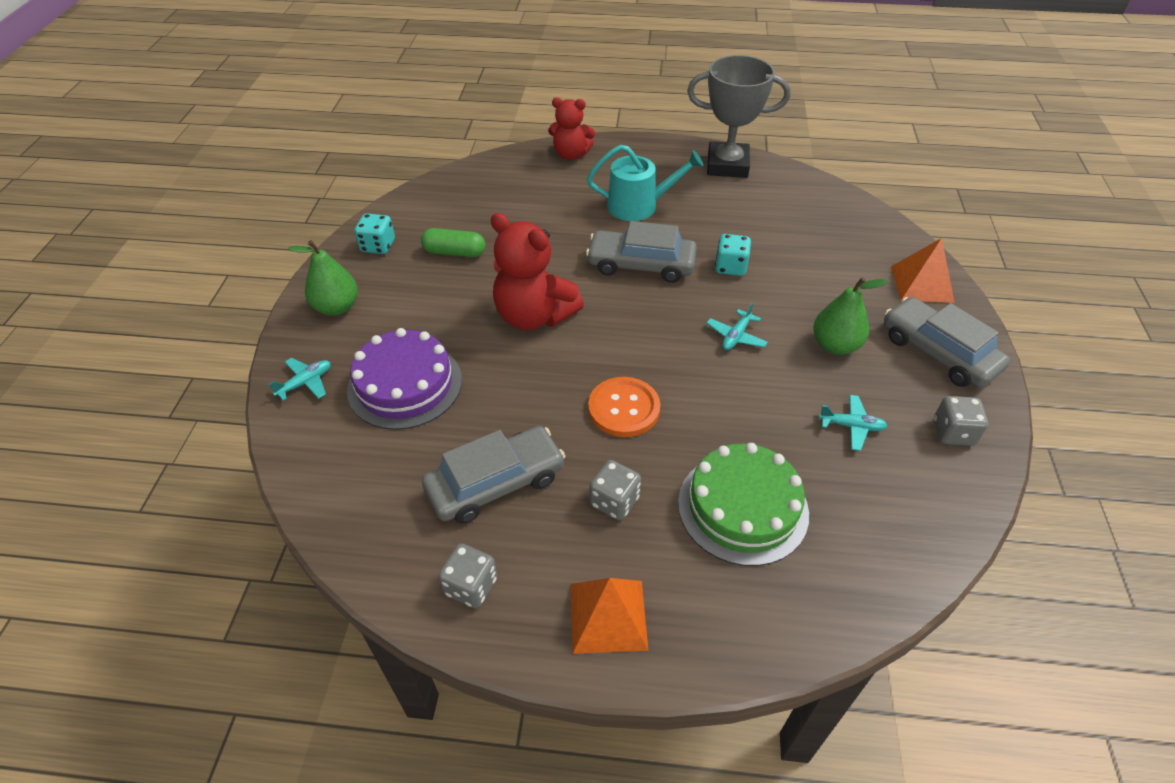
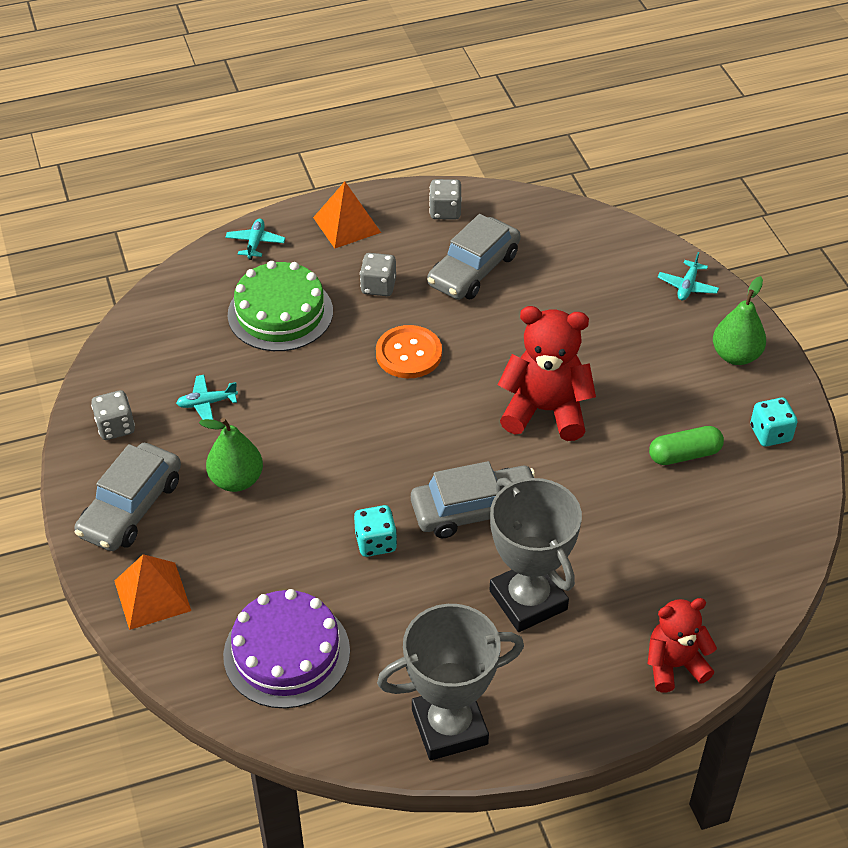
camera: 155 degrees right, 0 degrees up
(405, 385) = (605, 312): purple cake -> purple cake (286, 653)
(638, 206) = (528, 600): turquoise watering can -> grey trophy
(736, 336) = (338, 456): turquoise plane -> turquoise plane (255, 243)
(938, 352) = (131, 507): grey car -> grey car turned 90 degrees clockwise

